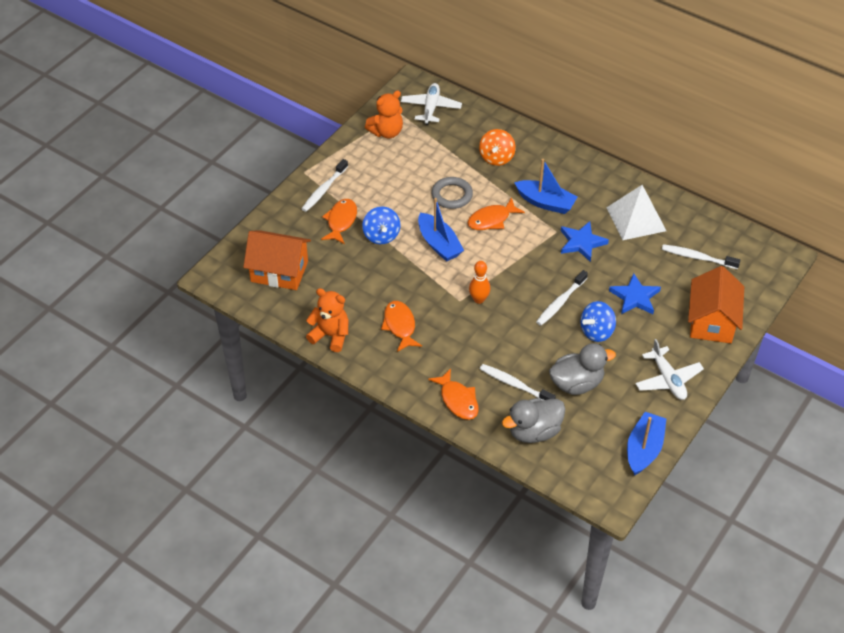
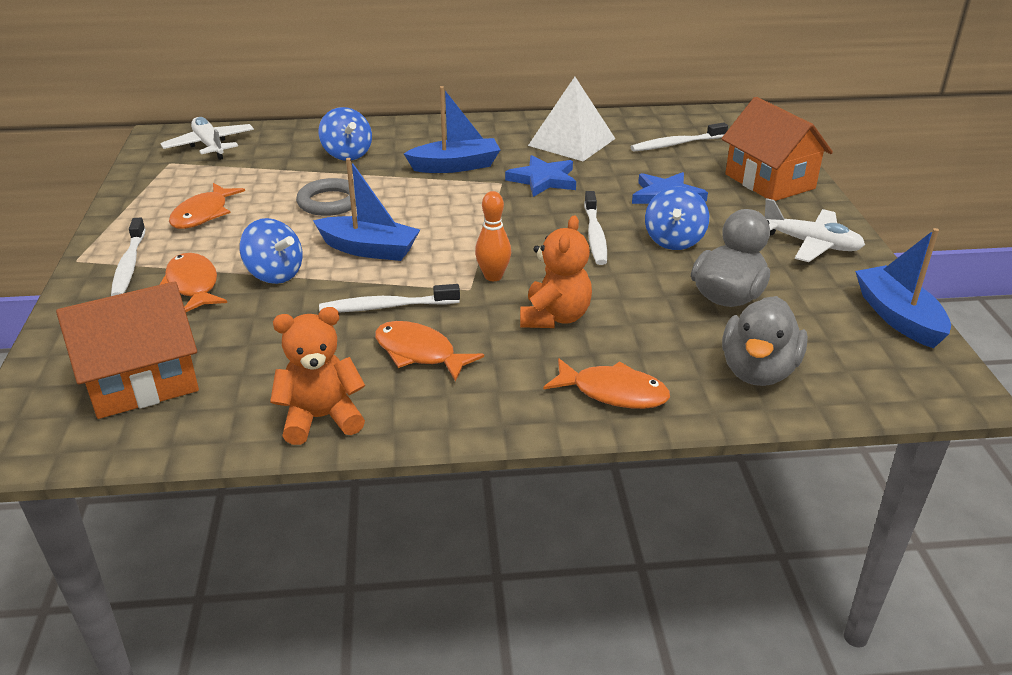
camera: 40 degrees left, 15 degrees down
(386, 132) = (170, 183): orange teddy bear -> orange teddy bear (555, 317)
(491, 219) = (410, 202): orange fish -> orange fish (203, 214)
(496, 158) = (347, 154): orange spinning top -> blue spinning top
(515, 385) = (660, 336): white toothbrush -> white toothbrush (386, 307)

